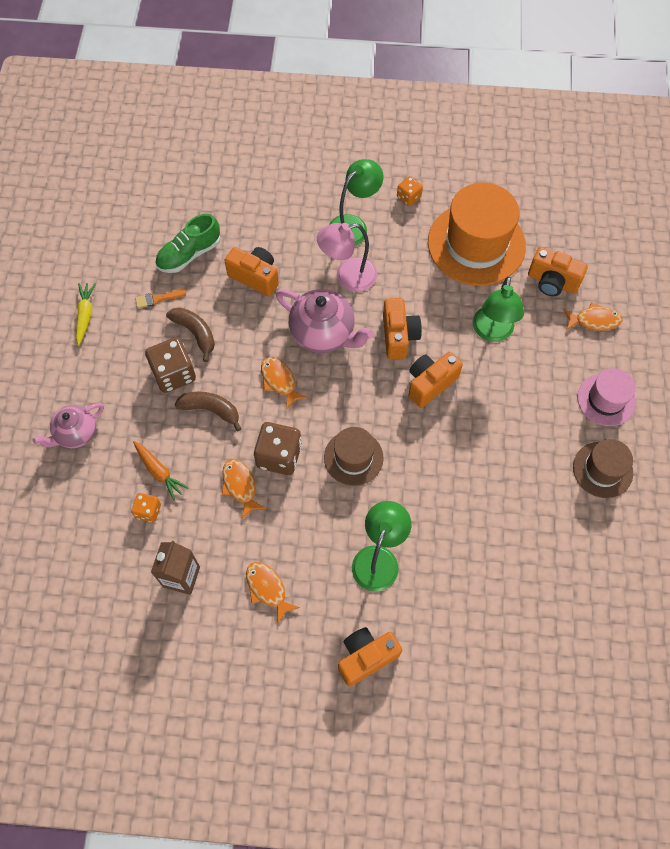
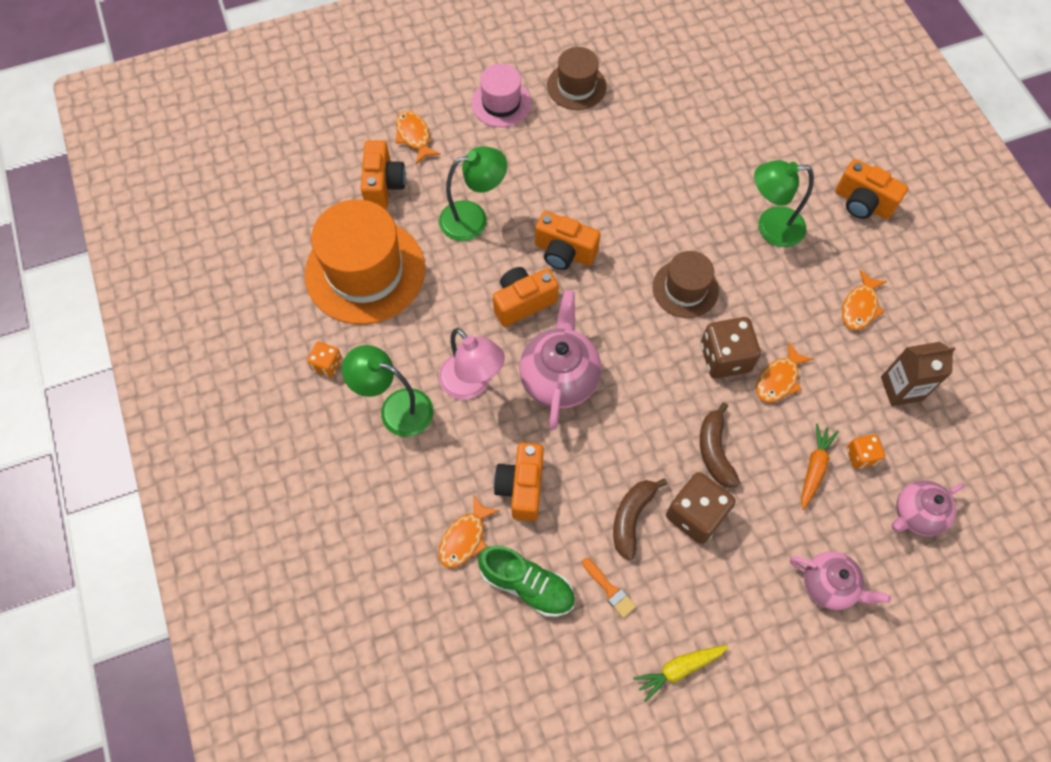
camera: 115 degrees left, 0 degrees up
(84, 524) = (916, 514): none -> pink teapot
(279, 381) = (641, 396): orange fish -> orange fish (465, 538)

